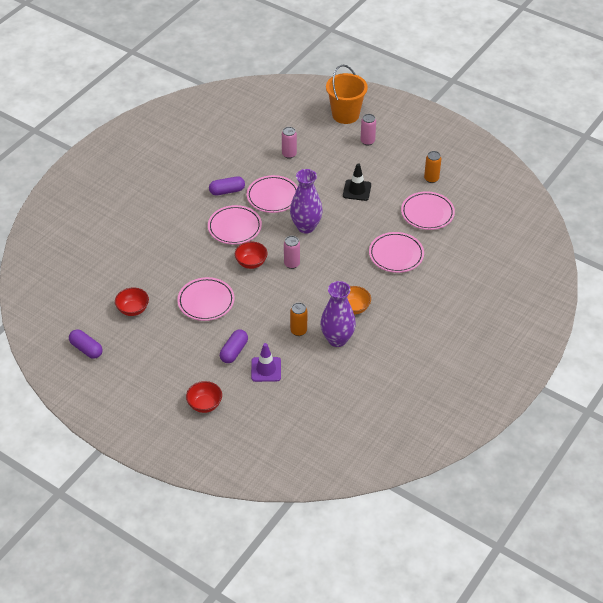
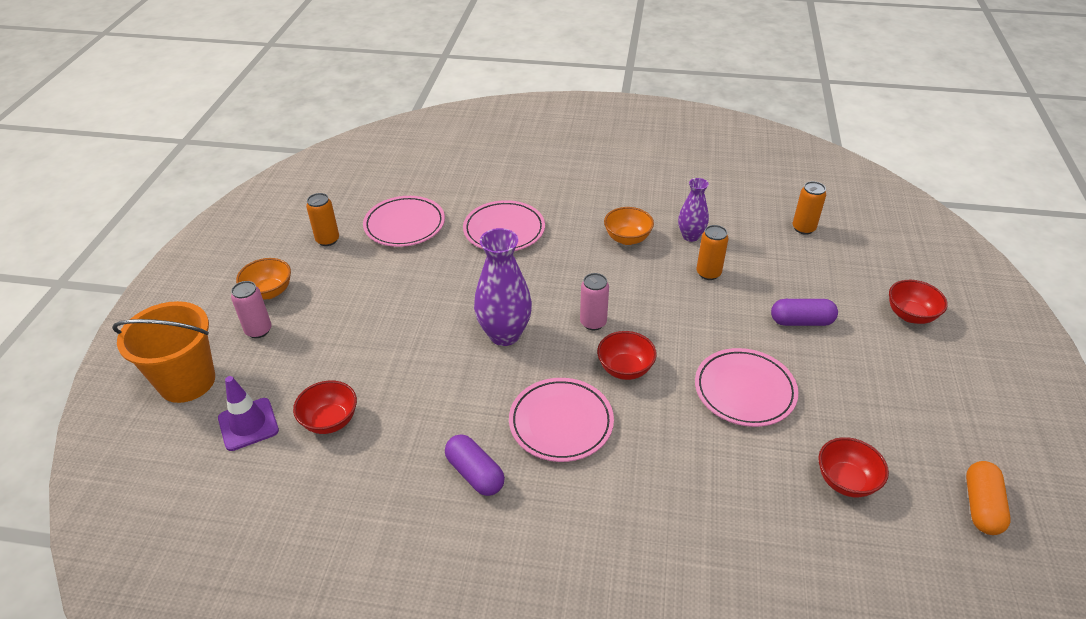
camera: 115 degrees left, 5 degrees down
(86, 349) = (981, 506): purple capsule -> orange capsule
(266, 369) = (797, 280): purple traffic cone -> purple traffic cone (248, 424)
(273, 196) = (455, 401): pink plate -> none
(289, 154) = (330, 421): pink can -> red bowl
(309, 401) = (803, 228): none -> orange can
(337, 339) = (690, 236): purple vase -> purple vase, size x0.60
(357, 190) = (389, 306): black traffic cone -> none
(396, 149) = (269, 292): none -> orange bowl

